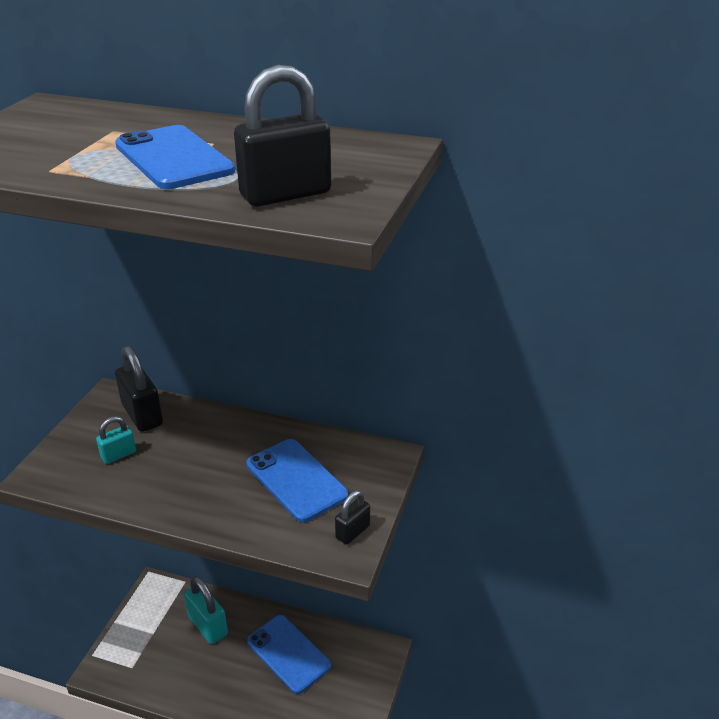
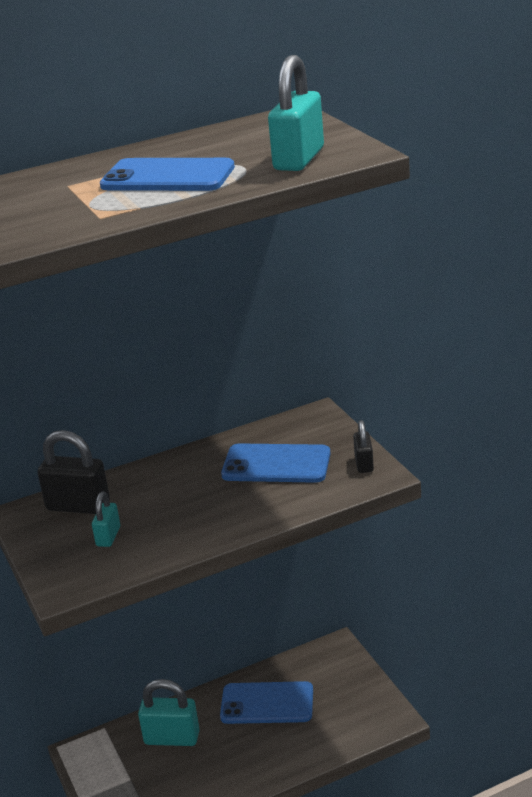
camera: 40 degrees left, 5 degrees down
(285, 194) = (299, 159): black padlock -> turquoise padlock

